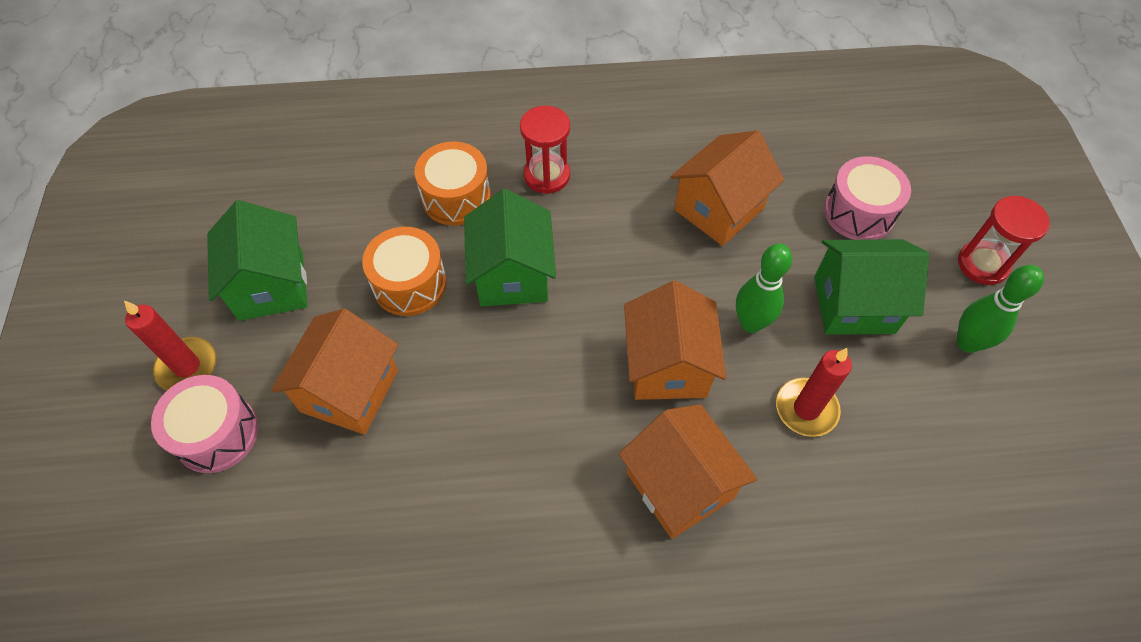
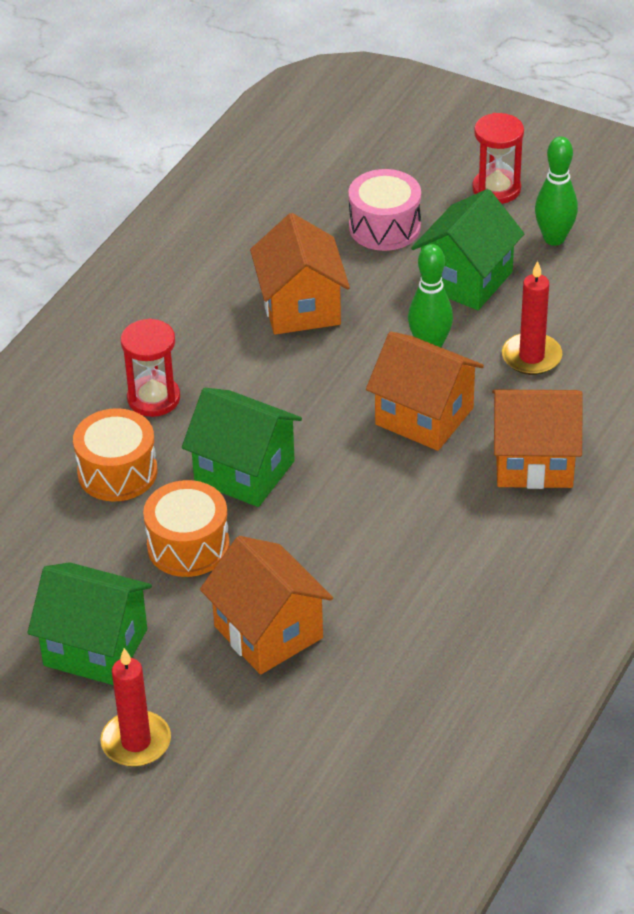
camera: 55 degrees left, 15 degrees down
(216, 433) = (232, 743): pink drum -> none

